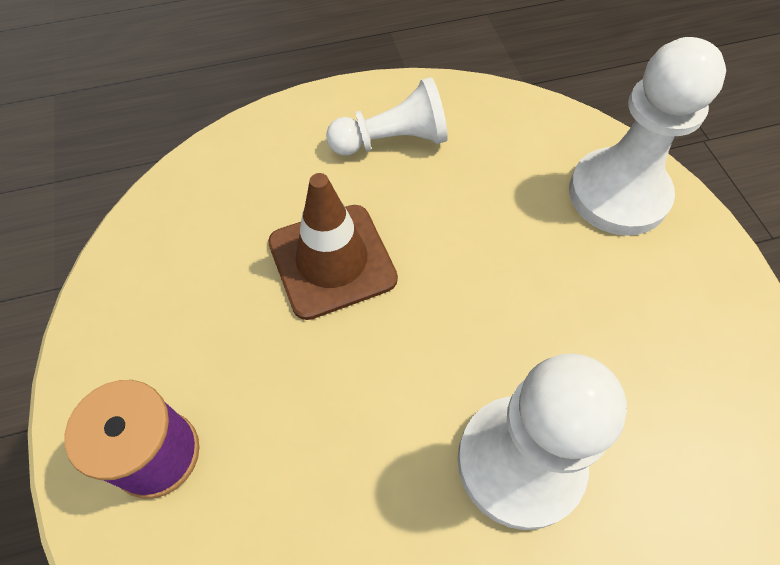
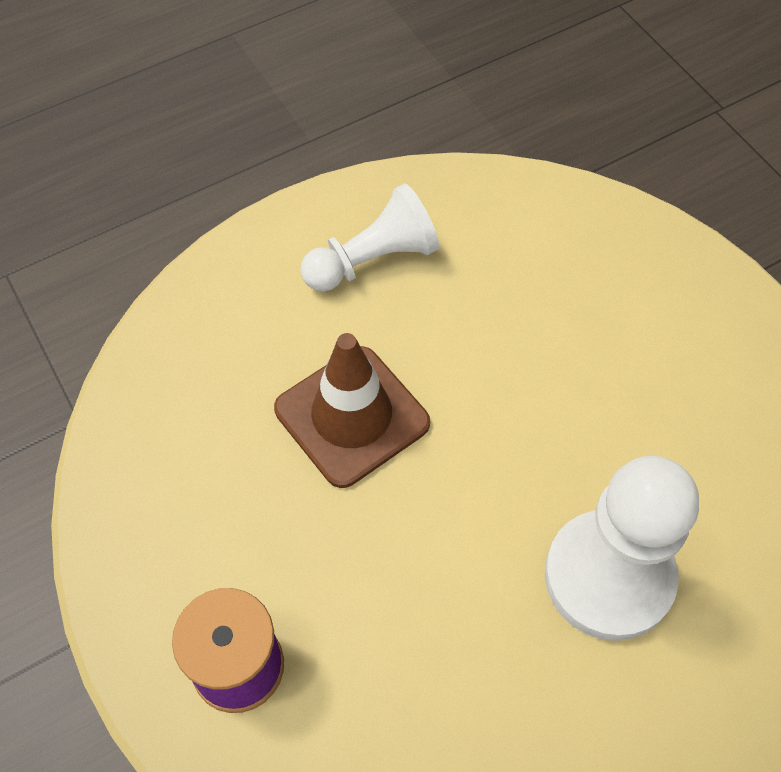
camera: 15 degrees left, 0 degrees up
(618, 194) = (636, 269): white pawn -> none

